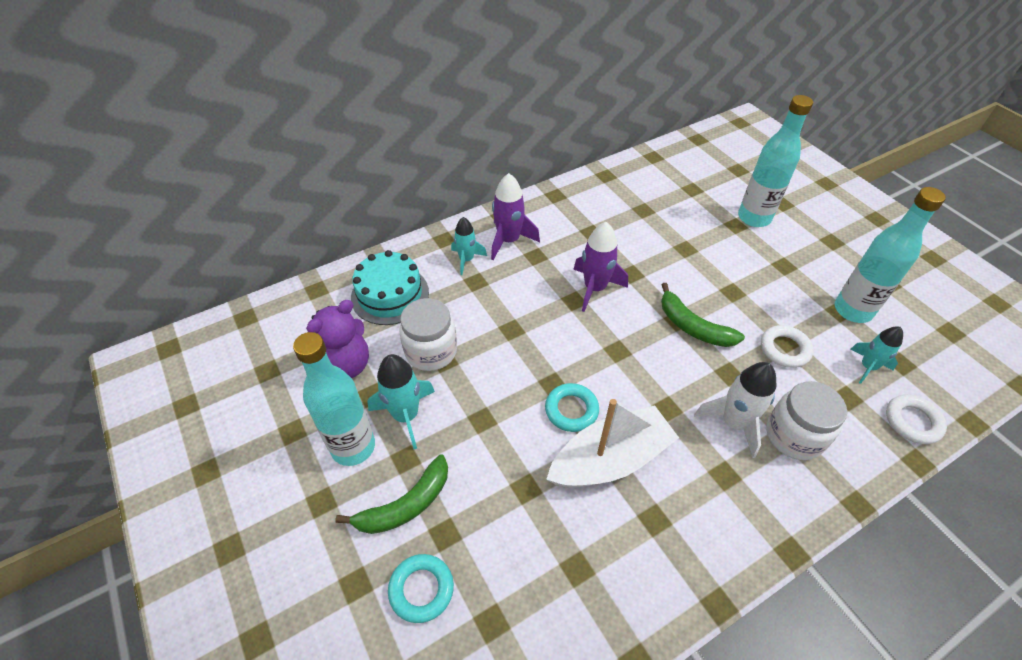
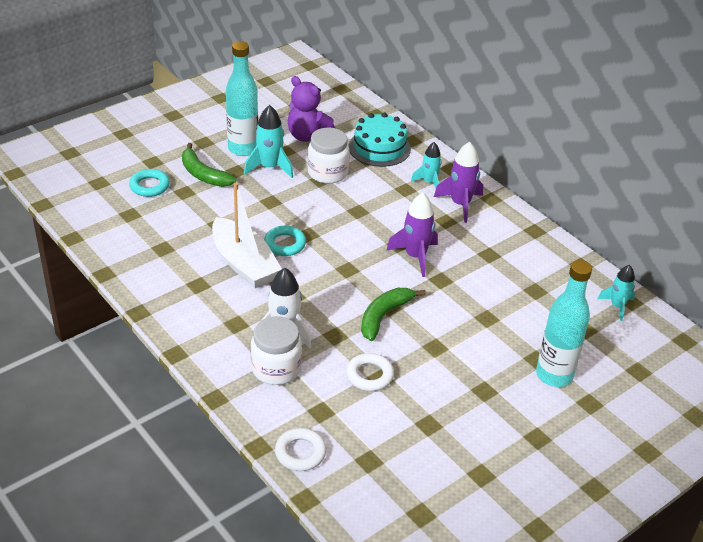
camera: 80 degrees right, 10 degrees down
(852, 310) = (432, 435): turquoise bottle -> none
(867, 367) = (359, 433): turquoise rocket -> turquoise rocket (617, 306)

